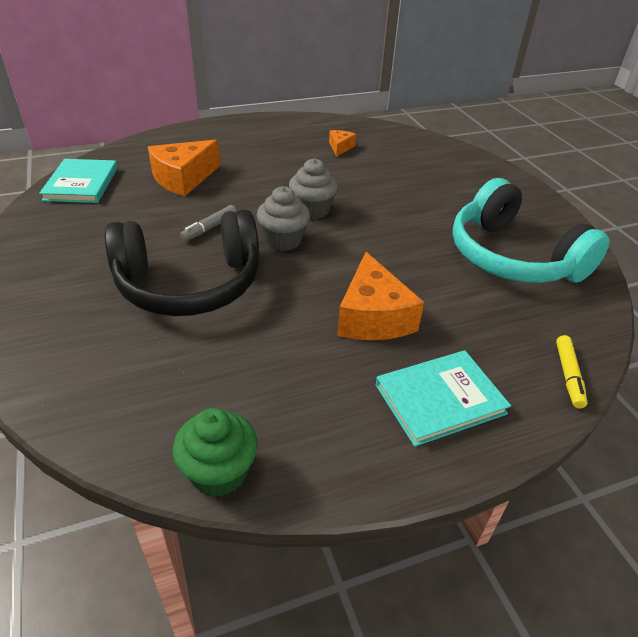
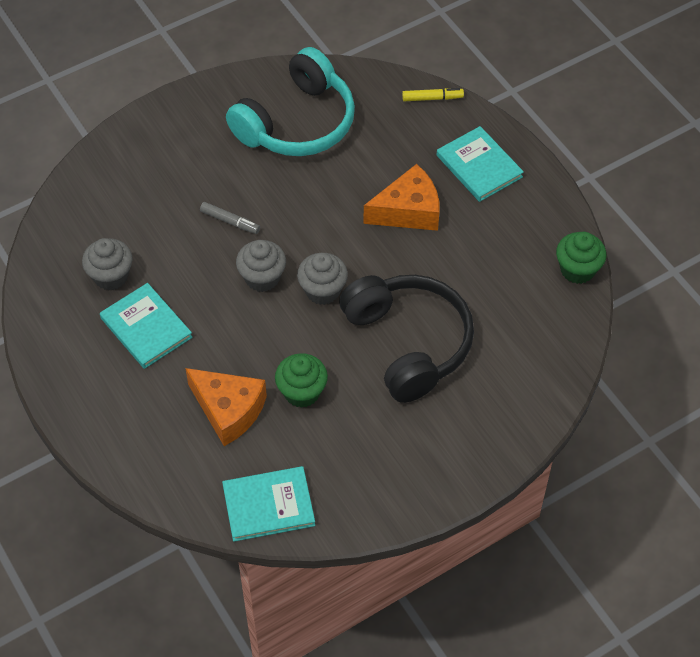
camera: 100 degrees left, 15 degrees up
(176, 213) = (302, 392): none -> green cupcake
(209, 228) = (320, 355): grey marker -> grey marker (230, 221)
(284, 155) = (146, 328): none -> turquoise book
(340, 147) = (111, 276): orange cheese -> grey cupcake

